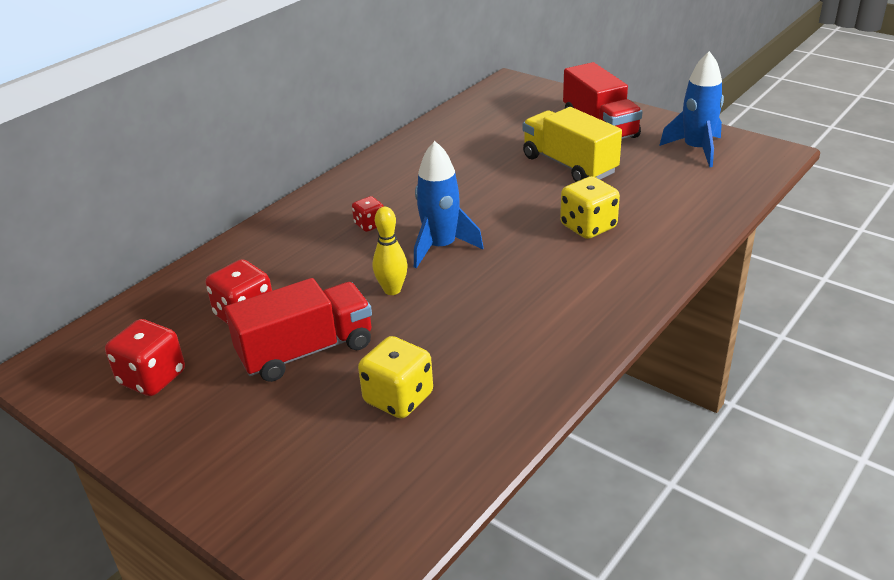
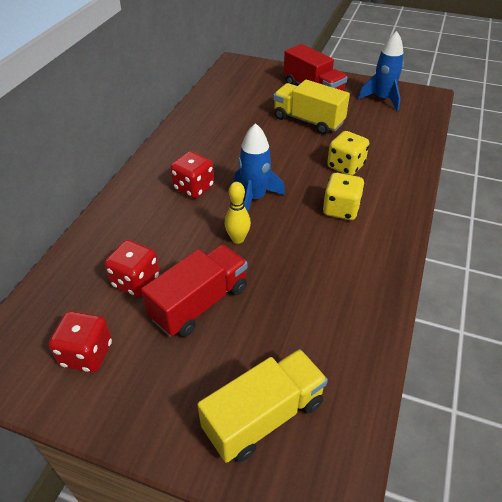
camera: 20 degrees left, 10 degrees up
(315, 481) = (264, 416): none -> yellow truck
(369, 225) = (194, 188): red dice -> red dice, size x1.71
(398, 398) = (288, 329): yellow dice -> yellow dice (341, 209)

